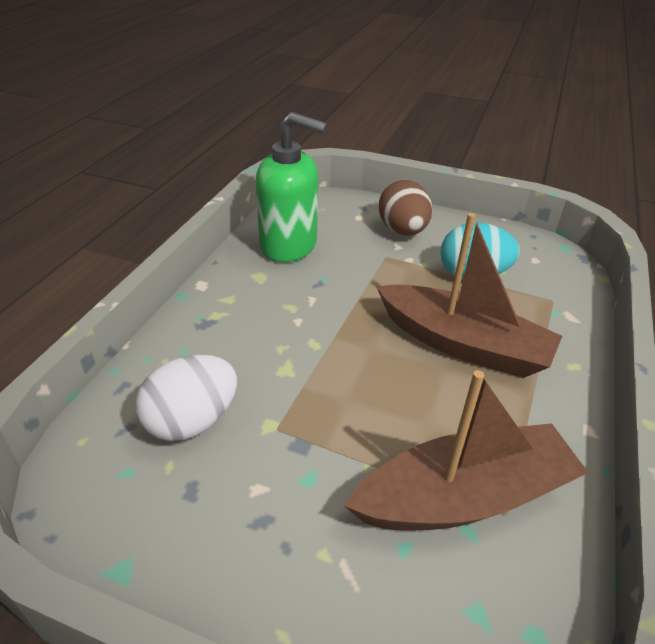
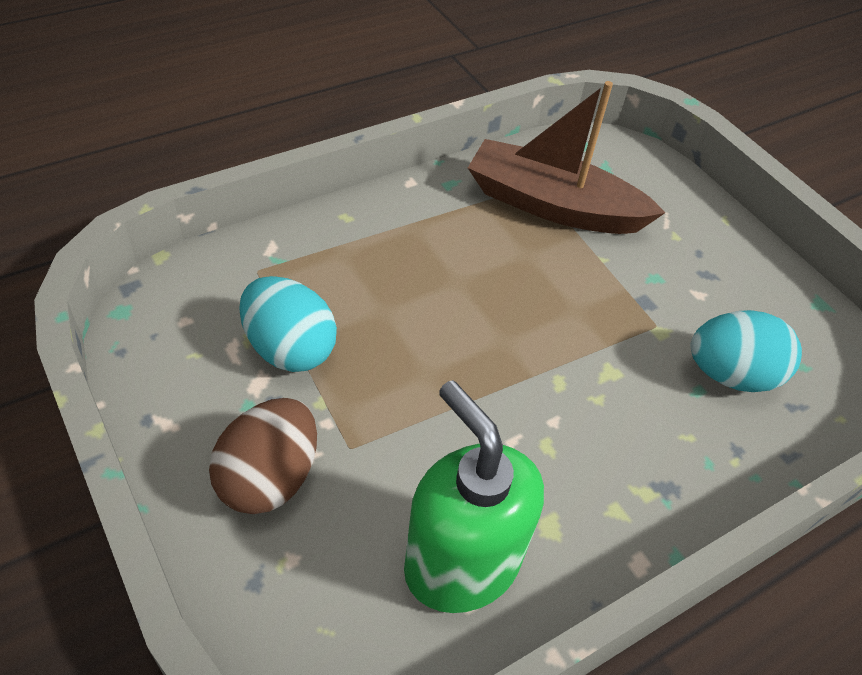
camera: 145 degrees left, 10 degrees up
(192, 421) = (731, 375): white egg -> turquoise egg
(463, 344) = (414, 288): brown boat -> none

